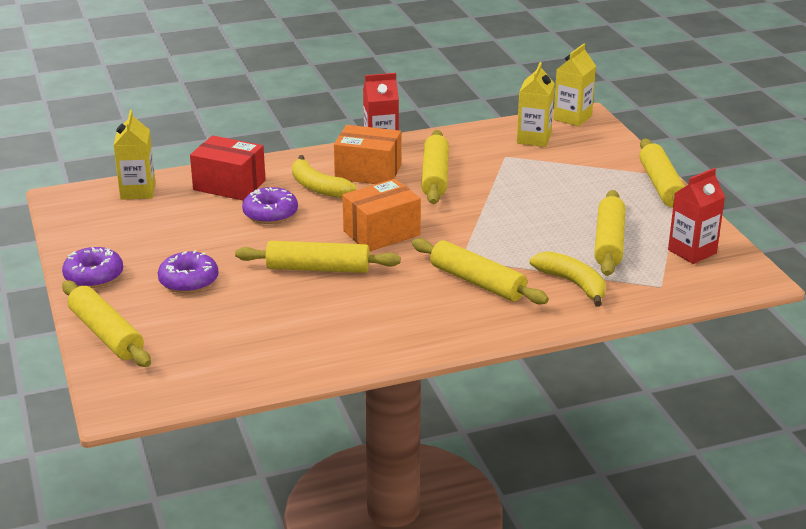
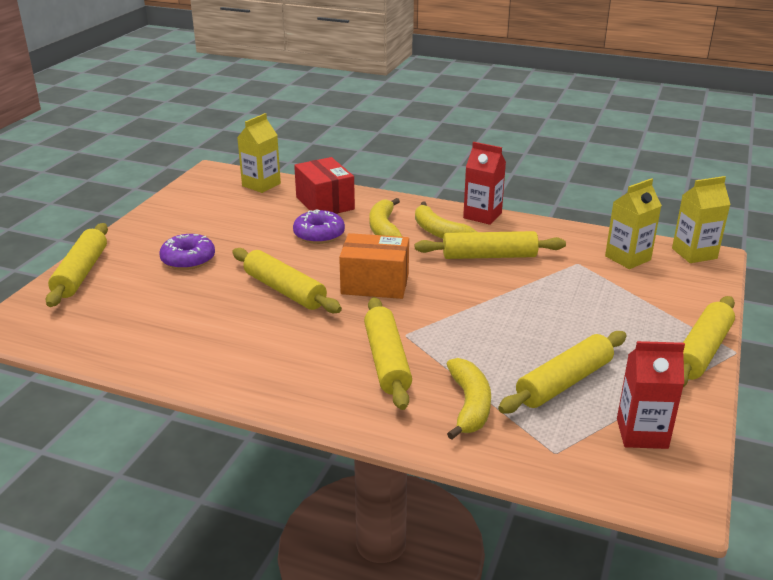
camera: 40 degrees right, 0 degrees up
(94, 276) = (141, 230): purple donut -> none
(368, 172) = (439, 232): orange box -> yellow banana
(435, 176) = (489, 256): yellow rolling pin -> yellow rolling pin turned 45 degrees clockwise

